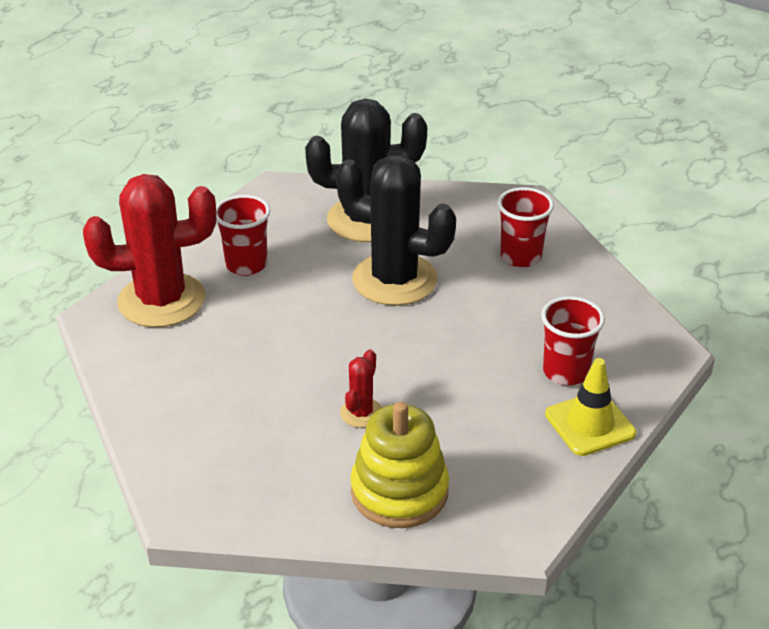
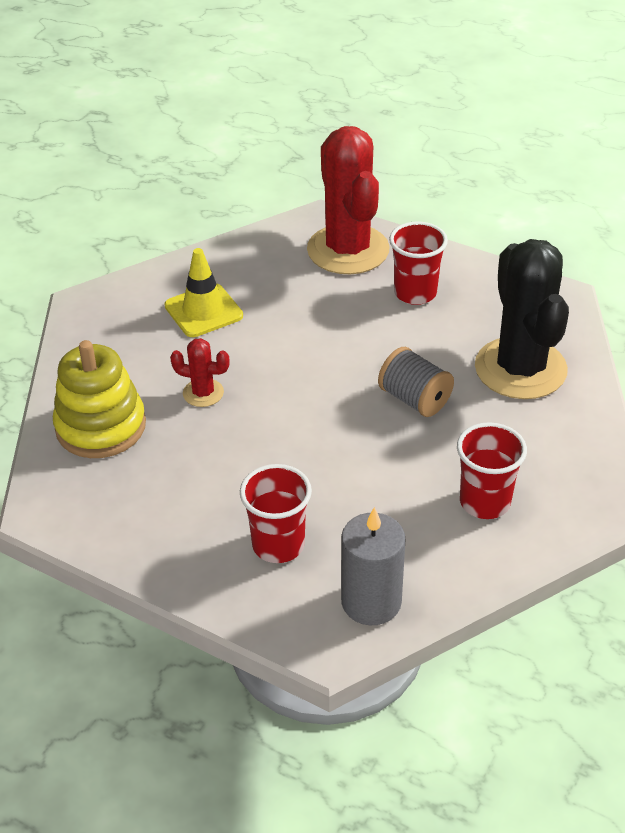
camera: 85 degrees right, 5 degrees up
(394, 280) = (415, 399): black cactus -> grey spool
(590, 424) = (195, 565): yellow traffic cone -> yellow traffic cone (203, 311)
(625, 325) = (371, 602): none -> grey candle

